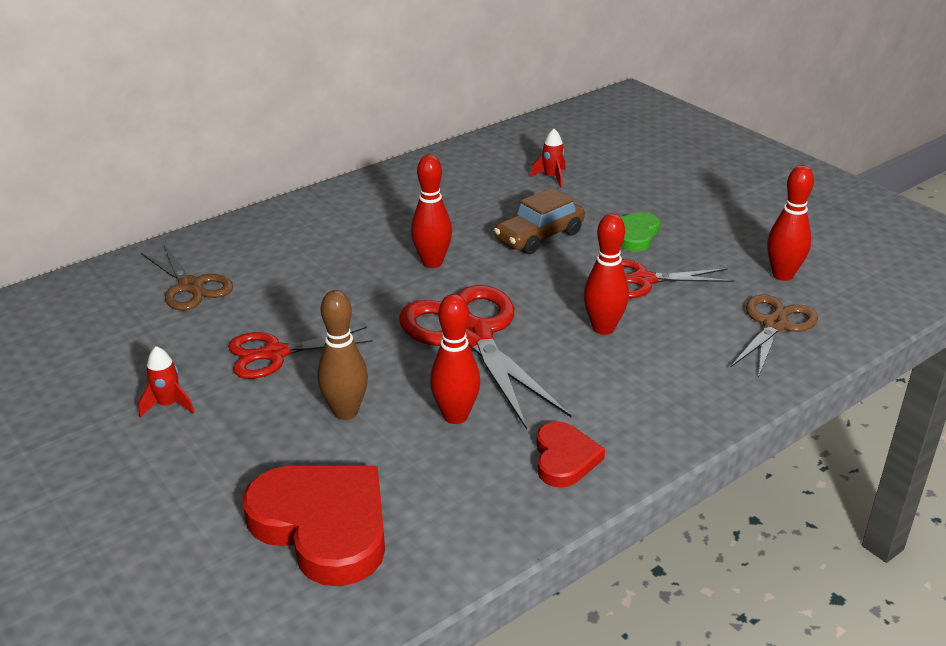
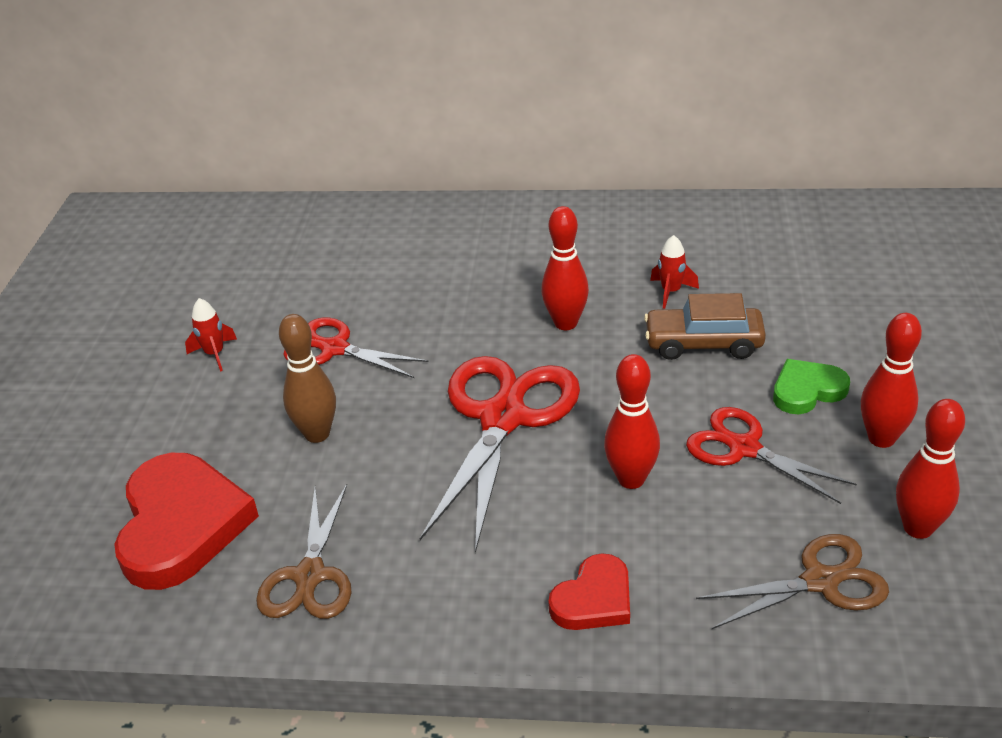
camera: 45 degrees right, 5 degrees up
(190, 286) = (352, 252): brown scissors -> brown scissors (309, 576)
(455, 416) = (389, 490): red bowling pin -> red bowling pin (881, 438)
(552, 177) = (807, 280): red rocket -> red rocket (671, 292)
(564, 458) = (420, 590): red heart -> red heart (594, 599)

